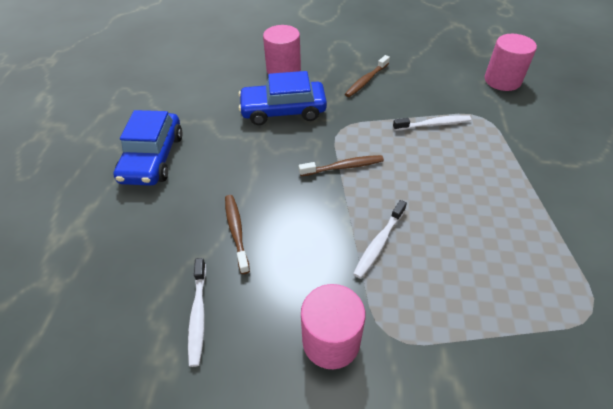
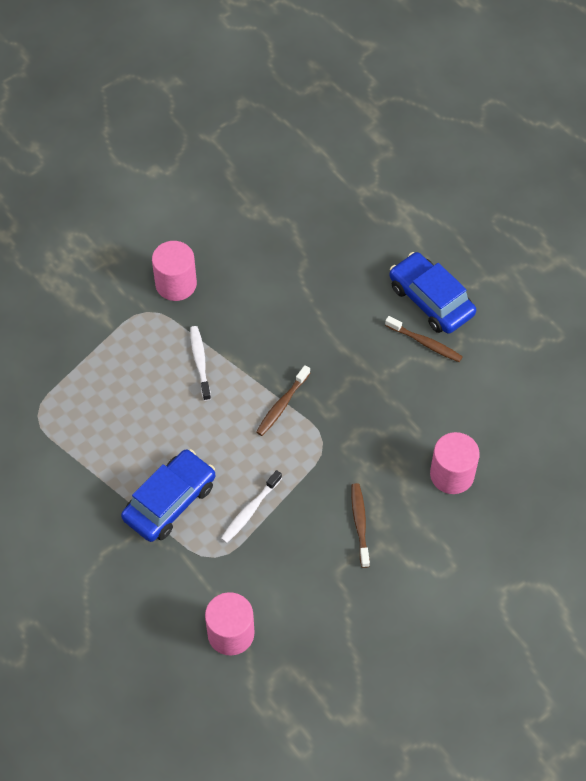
camera: 135 degrees right, 10 degrees up
(198, 315) = (262, 240): white toothbrush -> none
(236, 231) = (300, 298): brown toothbrush -> brown toothbrush (425, 343)
(283, 110) = (392, 424): blue car -> blue car (170, 501)

